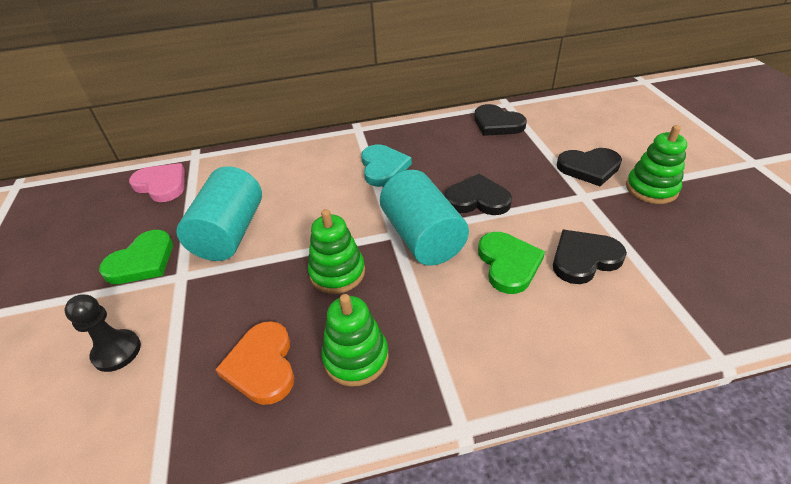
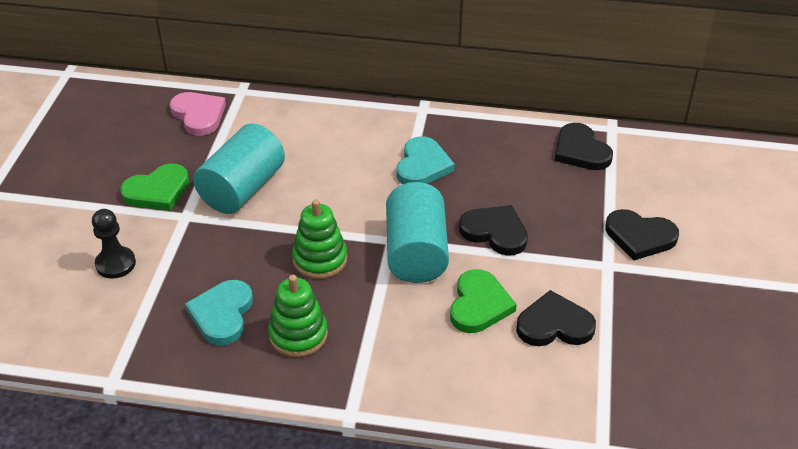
camera: 20 degrees right, 0 degrees up
(262, 365) = (222, 314): orange heart -> turquoise heart
(651, 189) = (686, 281): green stacking toy -> none

